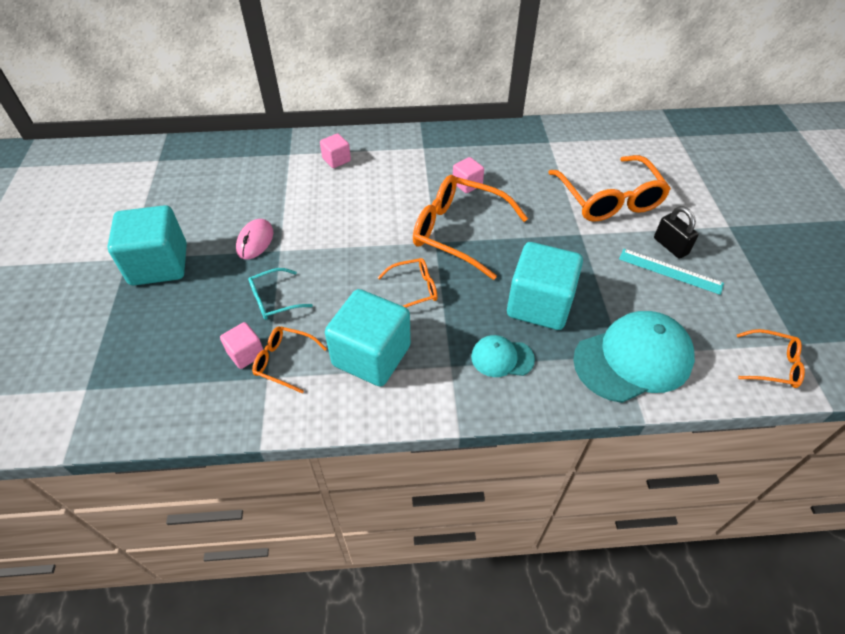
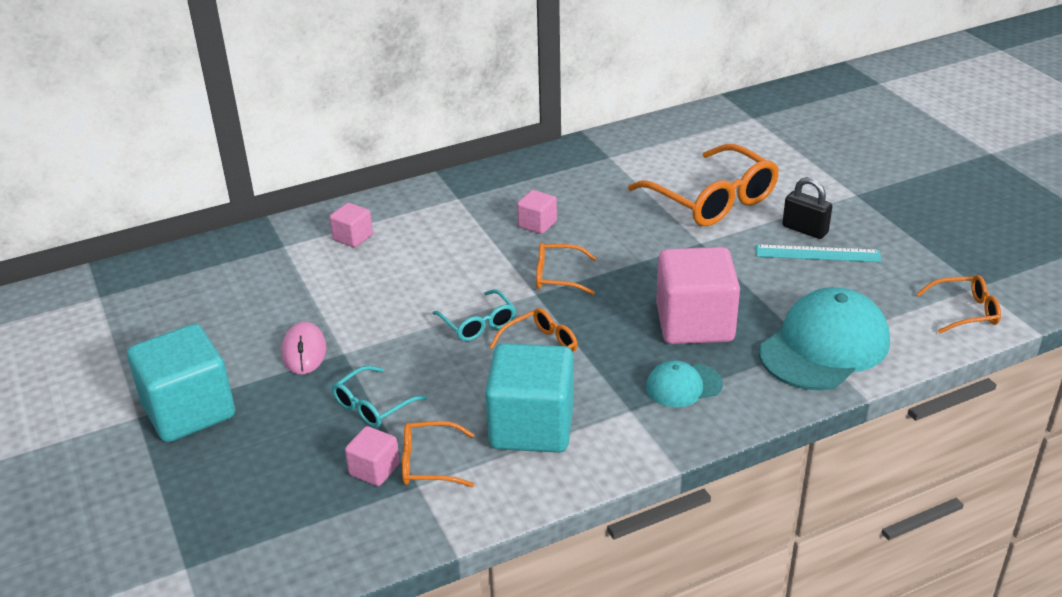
camera: 20 degrees left, 15 degrees down
(381, 255) = (478, 324): none -> turquoise glasses
(458, 232) = (558, 276): orange glasses -> orange glasses, size x0.51
(539, 304) = (694, 323): turquoise cube -> pink cube

